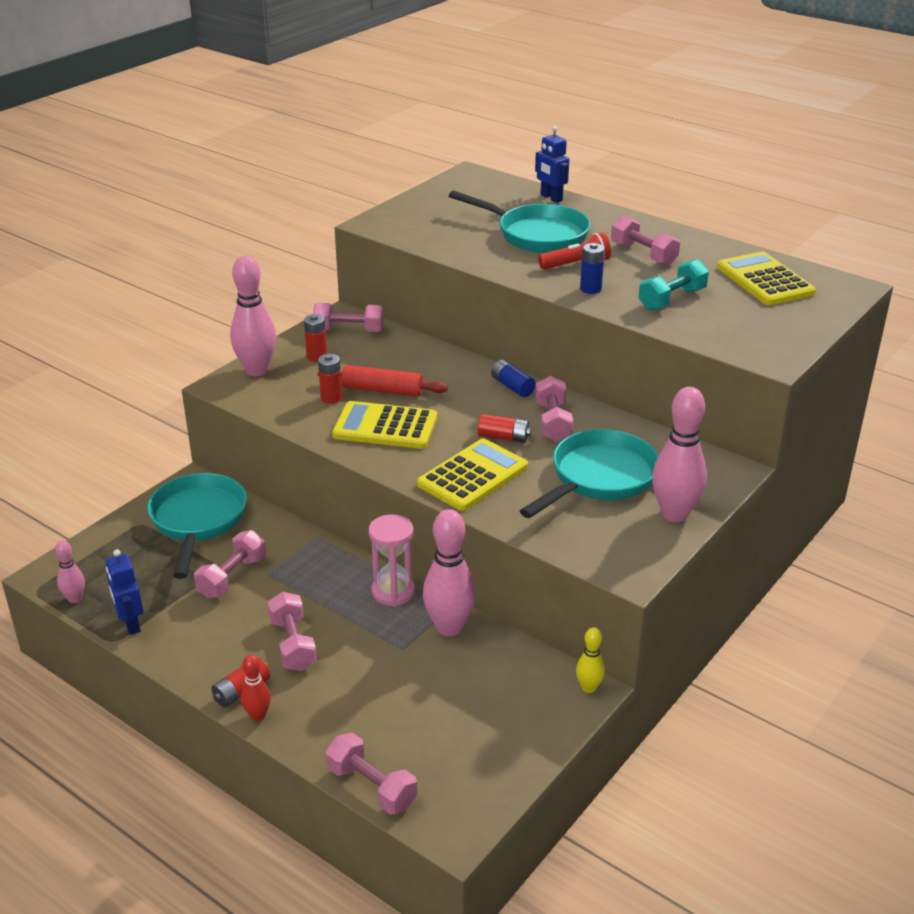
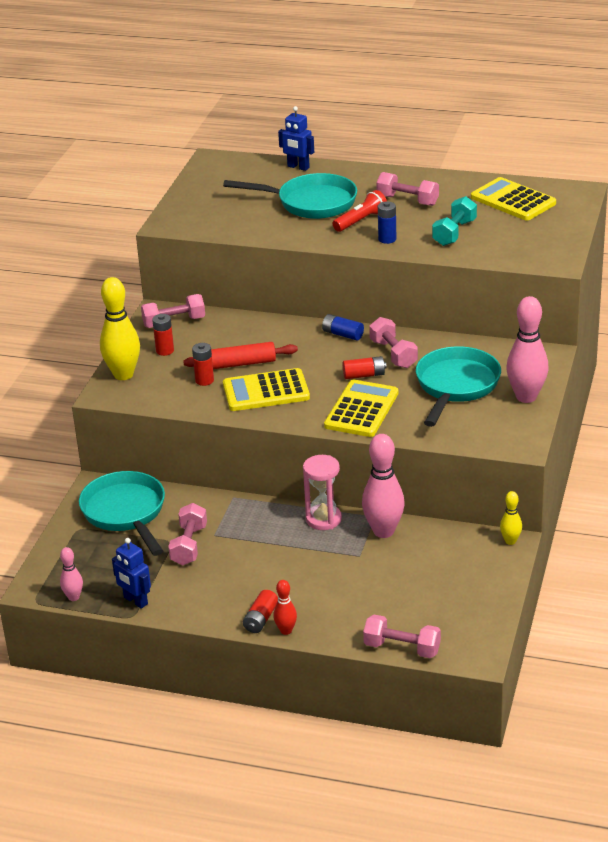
camera: 20 degrees left, 0 degrees up
(257, 370) = (123, 374): pink bowling pin -> yellow bowling pin
(293, 644) = (275, 577): pink dumbbell -> none

